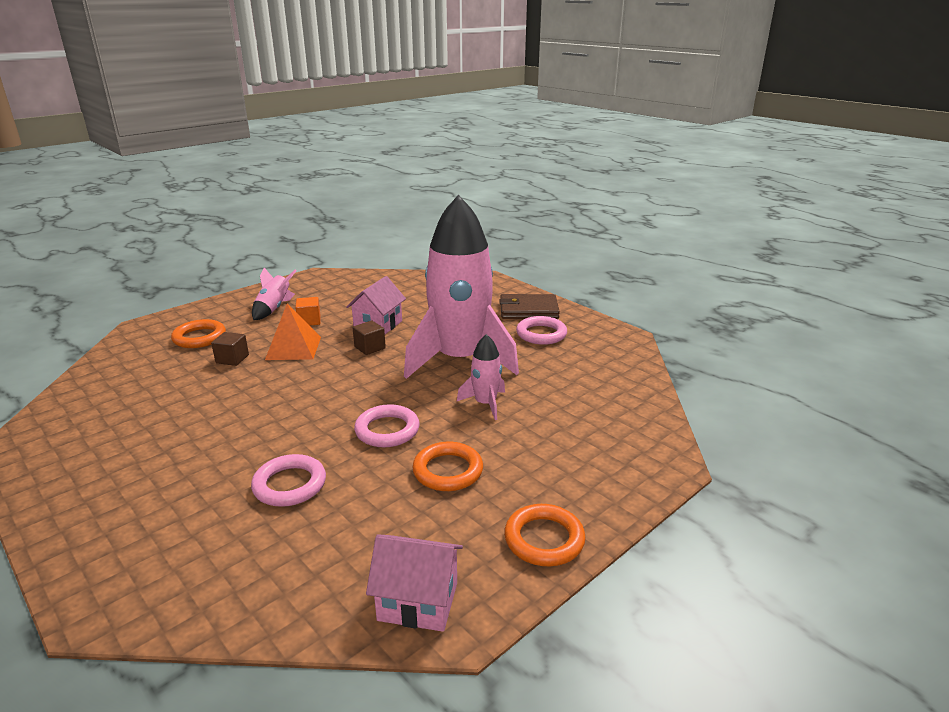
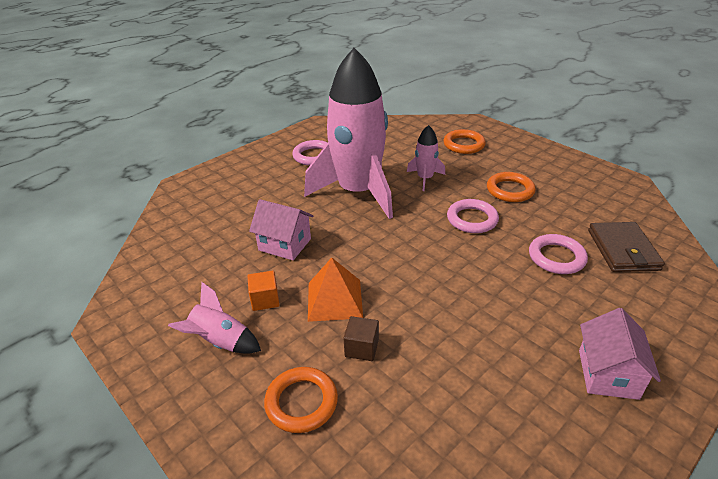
camera: 90 degrees left, 10 degrees up
(370, 347) = (335, 244): brown cube -> none
(418, 601) = (623, 194): pink house -> pink house (608, 374)
(528, 310) = (266, 161): brown wallet -> brown wallet (623, 250)
(544, 539) = (555, 158): orange ring -> orange ring (464, 145)

